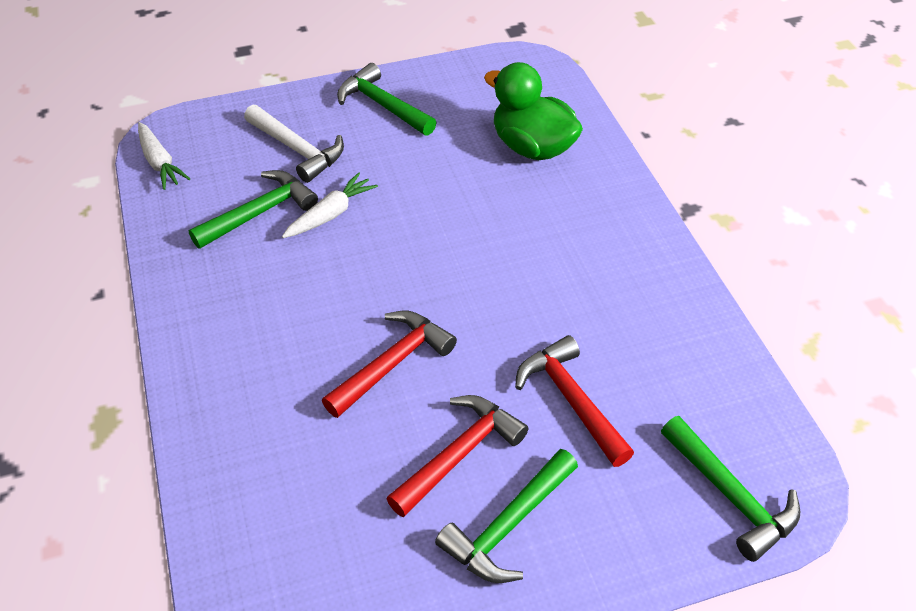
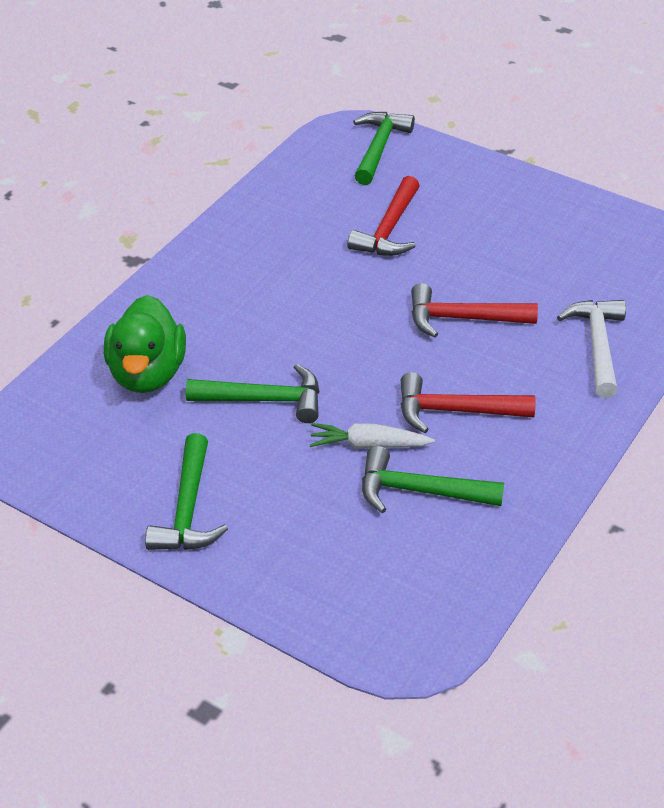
camera: 130 degrees left, 5 degrees down
(160, 162) = (447, 617): white carrot -> none
(297, 149) = (317, 526): white hammer -> white hammer (597, 345)
(459, 454) = (487, 253): red hammer -> red hammer (455, 411)
(508, 526) = (504, 212): green hammer -> green hammer (264, 400)

